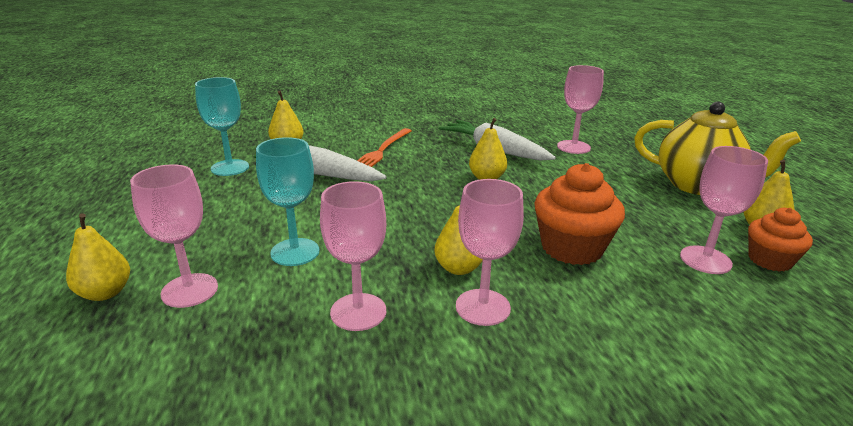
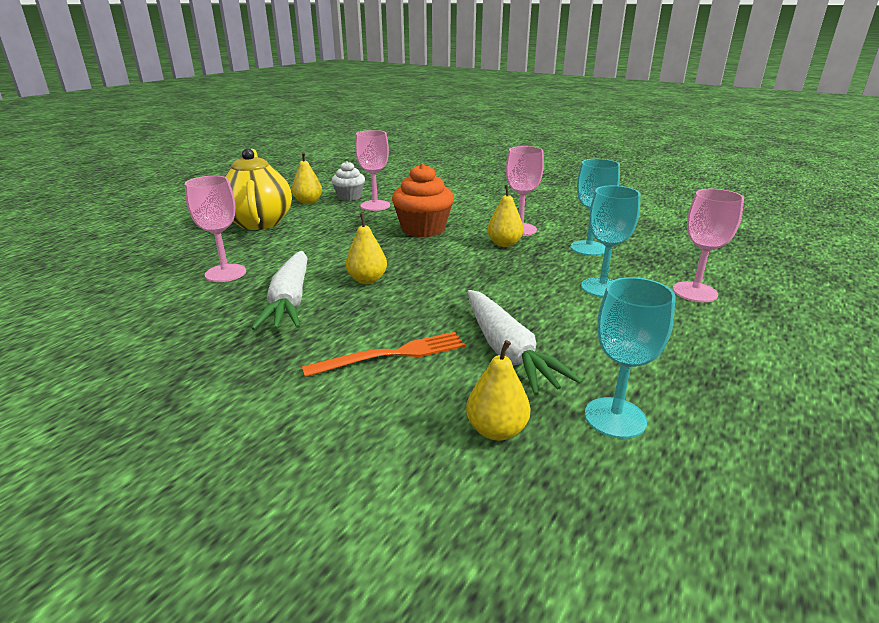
camera: 135 degrees left, 0 degrees up
(105, 293) = (765, 312): yellow pear -> none
(358, 312) = (588, 248): pink goblet -> turquoise goblet
(769, 260) = (349, 197): orange cupcake -> white cupcake

